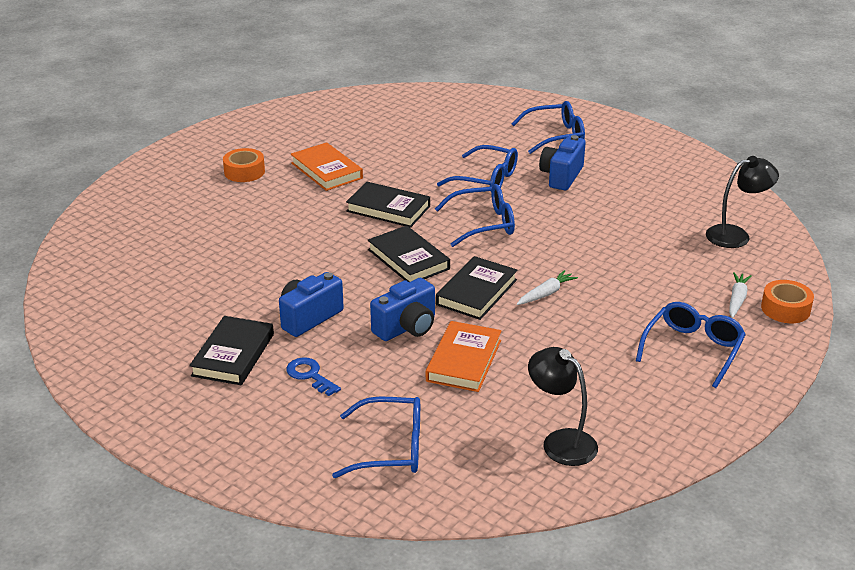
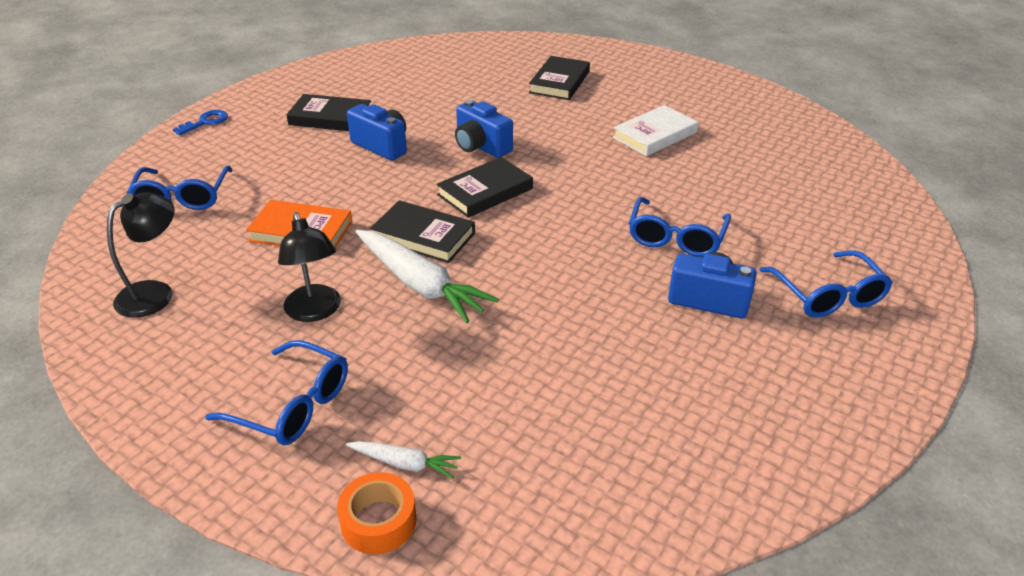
camera: 85 degrees right, 5 degrees up
(244, 172) = (635, 94): orange tape -> none
(310, 375) = (295, 153): blue key -> blue key (205, 122)
(326, 170) = (655, 135): orange book -> white book
(388, 209) = (585, 175): black book -> black book (559, 82)
(407, 327) = (361, 197): blue camera -> blue camera (481, 146)
(484, 224) = (568, 238): blue glasses -> none
(546, 293) = (420, 285): white carrot -> white carrot, size x1.99
(736, 235) = (587, 481): black lamp -> black lamp (315, 311)

